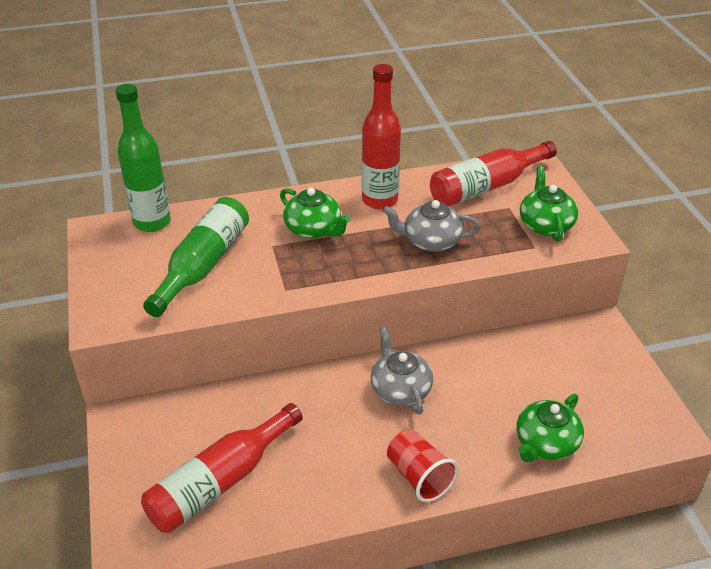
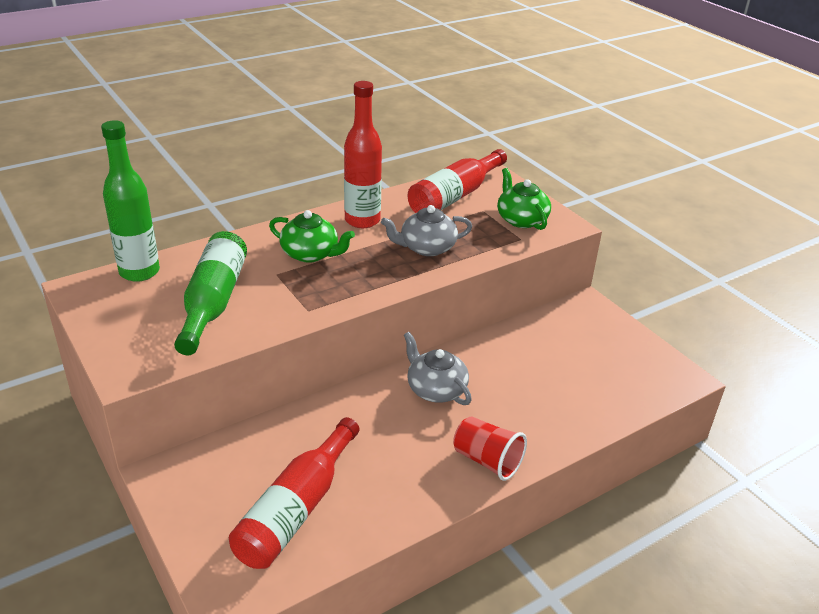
camera: 20 degrees left, 5 degrees down
(545, 443) = (585, 408): green teapot -> none

